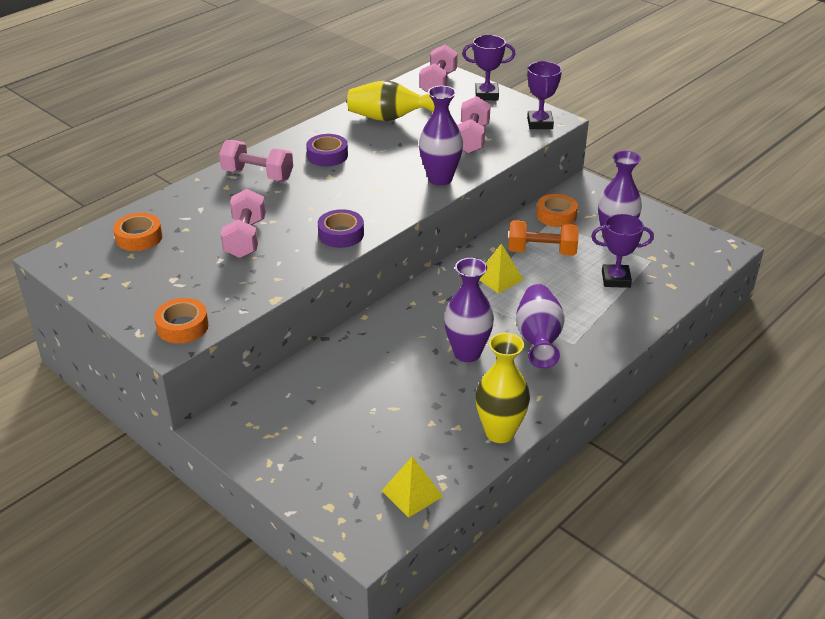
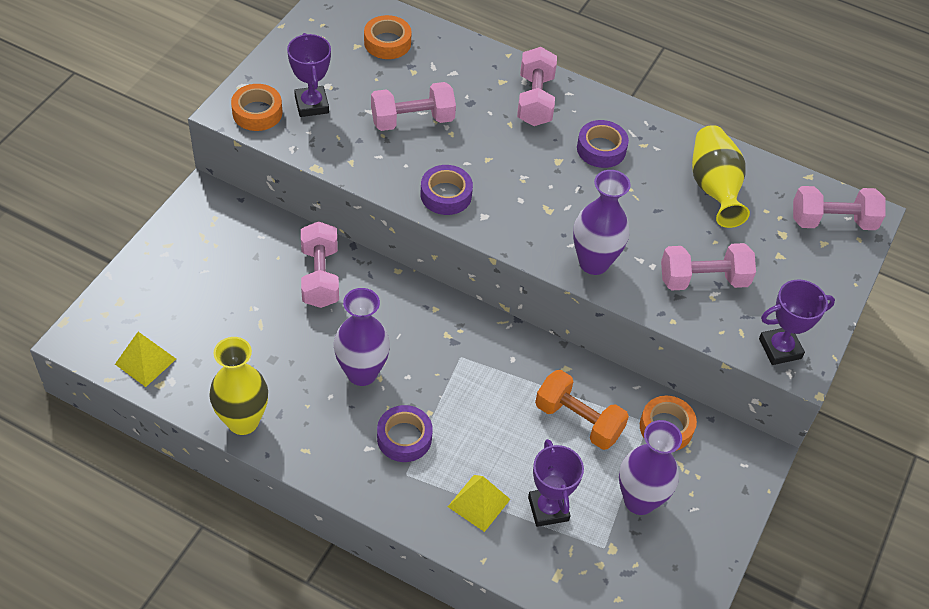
camera: 70 degrees right, 15 degrees up
(353, 363) = (320, 277): none -> pink dumbbell
(486, 95) = (828, 278): purple trophy -> purple trophy (311, 105)
(499, 278) = (508, 383): yellow pyramid -> yellow pyramid (479, 503)
(538, 339) = (404, 438): purple vase -> purple tape
(541, 252) = (578, 420): orange dumbbell -> orange dumbbell turned 45 degrees counterclockwise

